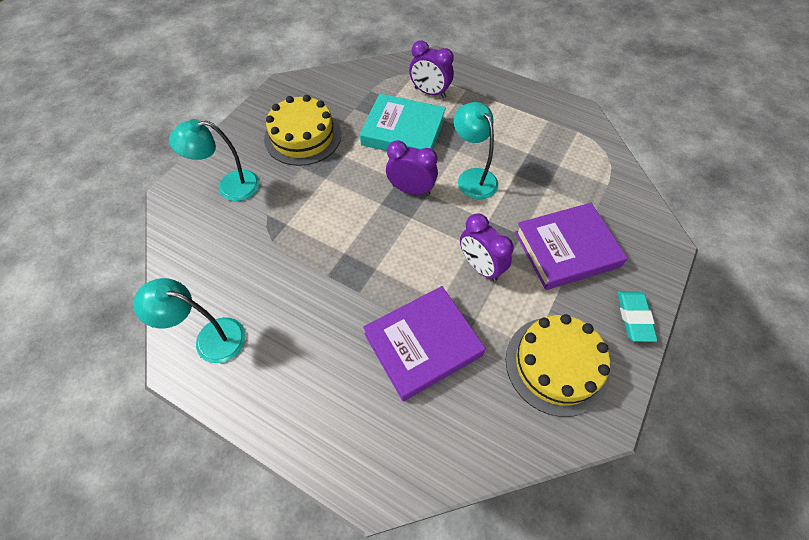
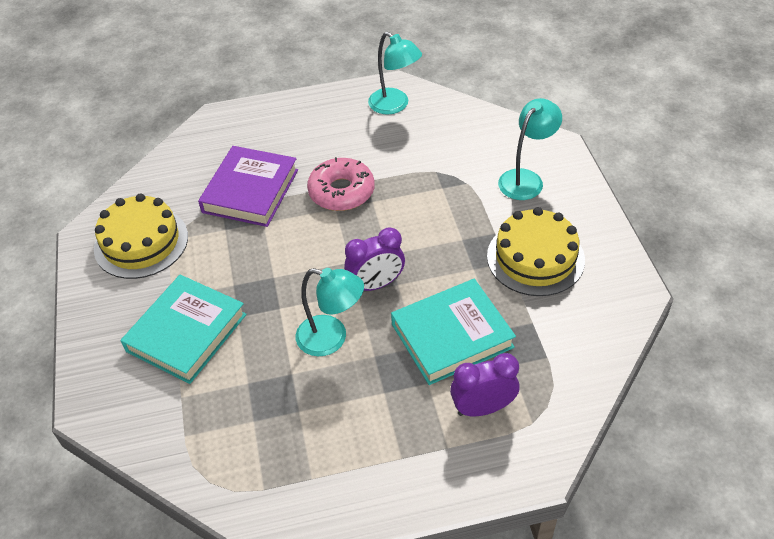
camera: 140 degrees right, 10 degrees down
(210, 338) = (395, 105): turquoise lamp -> turquoise lamp turned 75 degrees clockwise
(355, 280) = (341, 192): none -> pink donut
(480, 266) = (253, 266): purple clock -> none
(566, 249) = (186, 332): purple book -> turquoise book
(634, 317) = (93, 316): turquoise eraser -> none

